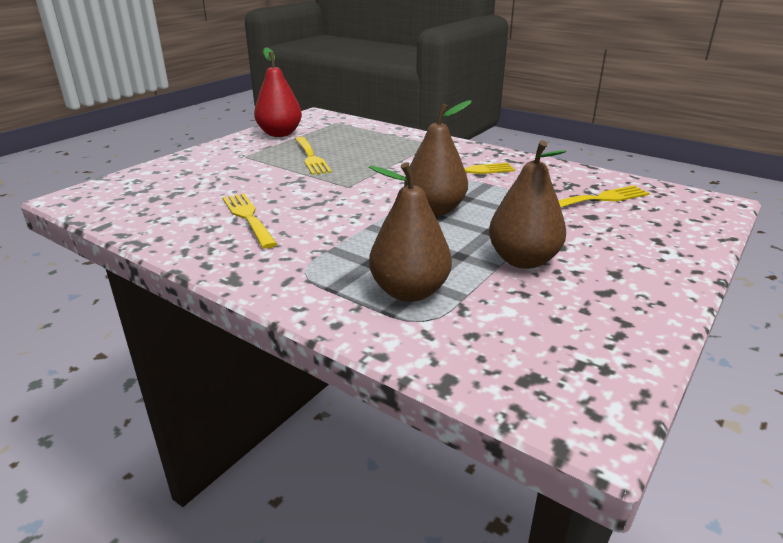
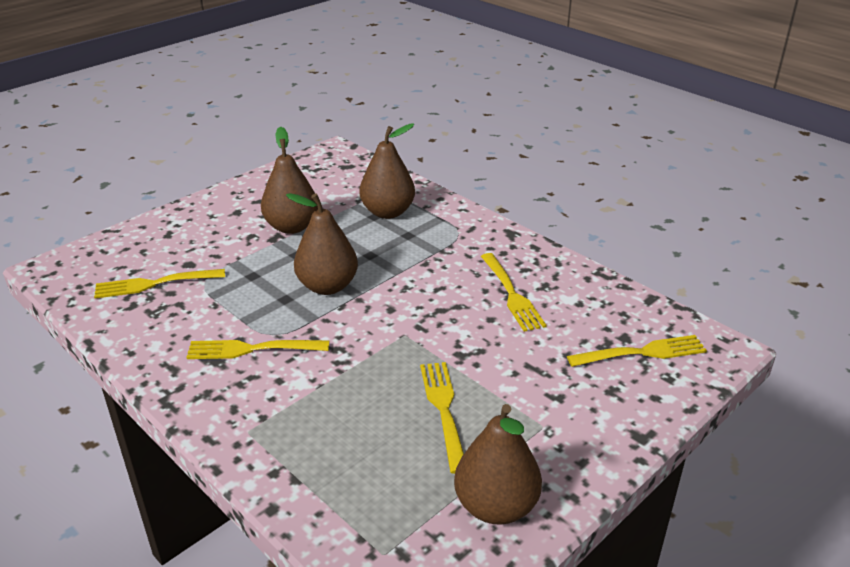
camera: 170 degrees left, 5 degrees up
(147, 190) = (641, 353): none -> yellow fork
(280, 134) = (495, 506): red pear -> brown pear

